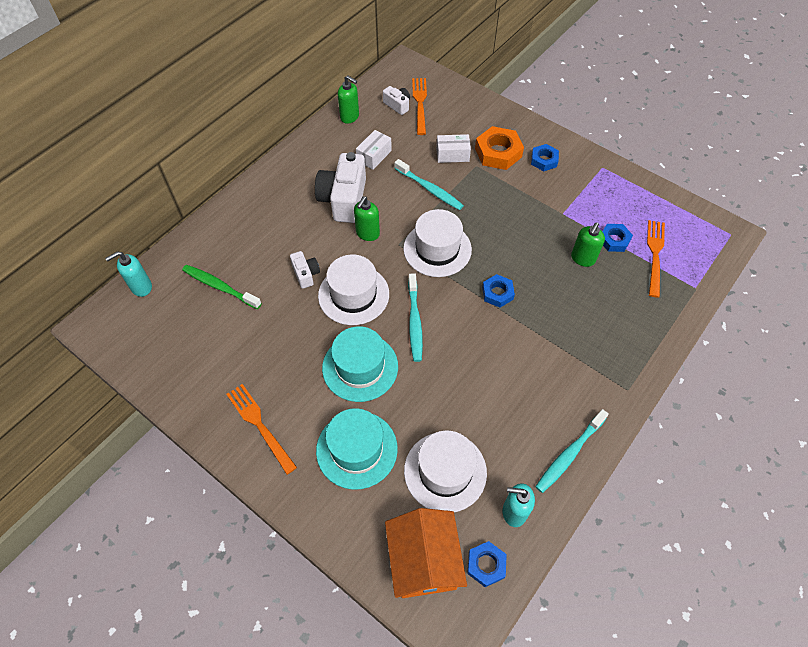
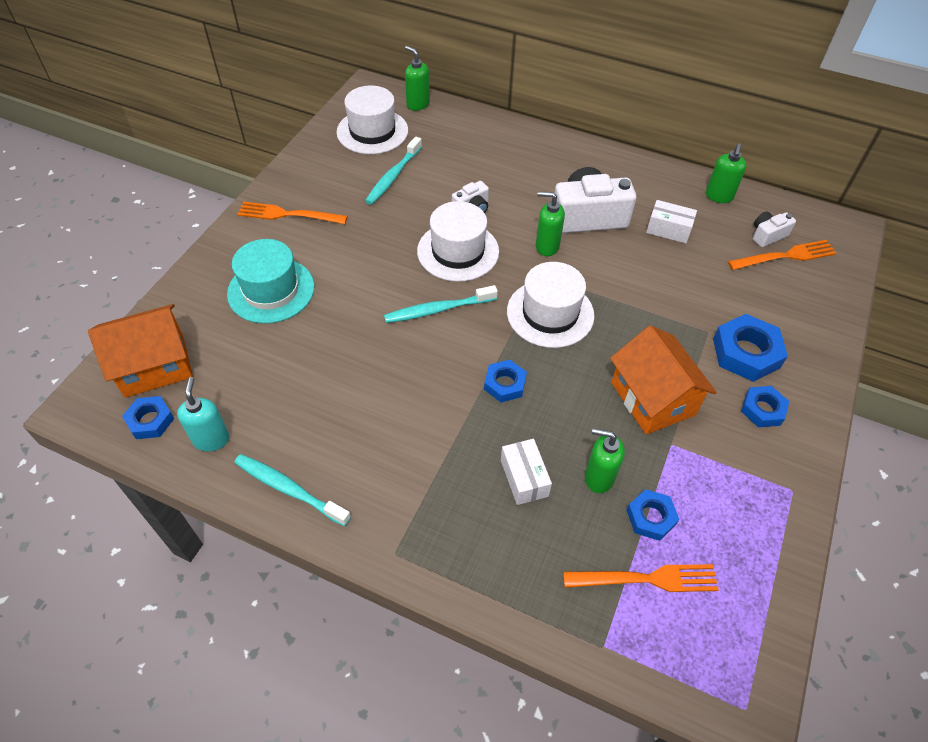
camera: 75 degrees right, 5 degrees down
(141, 287) = (418, 104): turquoise soap dispenser -> green soap dispenser
(220, 287) = (435, 152): green toothbrush -> none
(259, 425) = (287, 214): orange fork -> orange fork turned 120 degrees counterclockwise
(360, 367) = (367, 274): turquoise hat -> none
(397, 105) = (767, 235): white camera -> white camera turned 150 degrees counterclockwise
(430, 189) = (642, 290): turquoise toothbrush -> turquoise toothbrush (393, 176)
(445, 471) = (254, 368): white hat -> white hat (372, 131)
(452, 154) = (713, 304): white box -> white box (524, 478)
(498, 152) = (746, 353): orange nut -> blue nut
(525, 212) = (652, 398): none -> orange house

